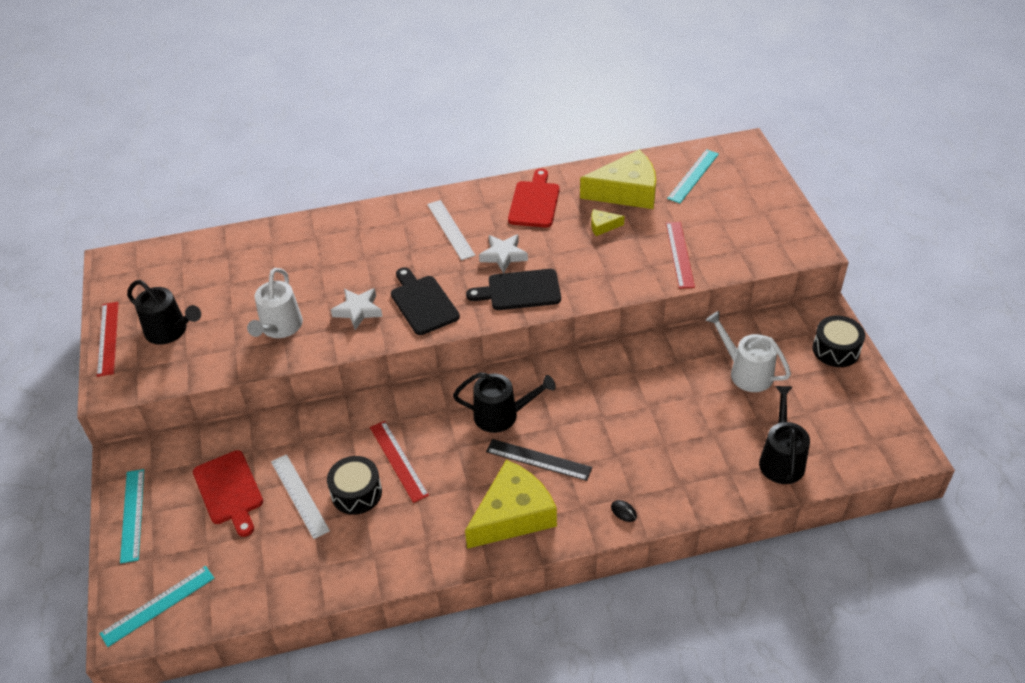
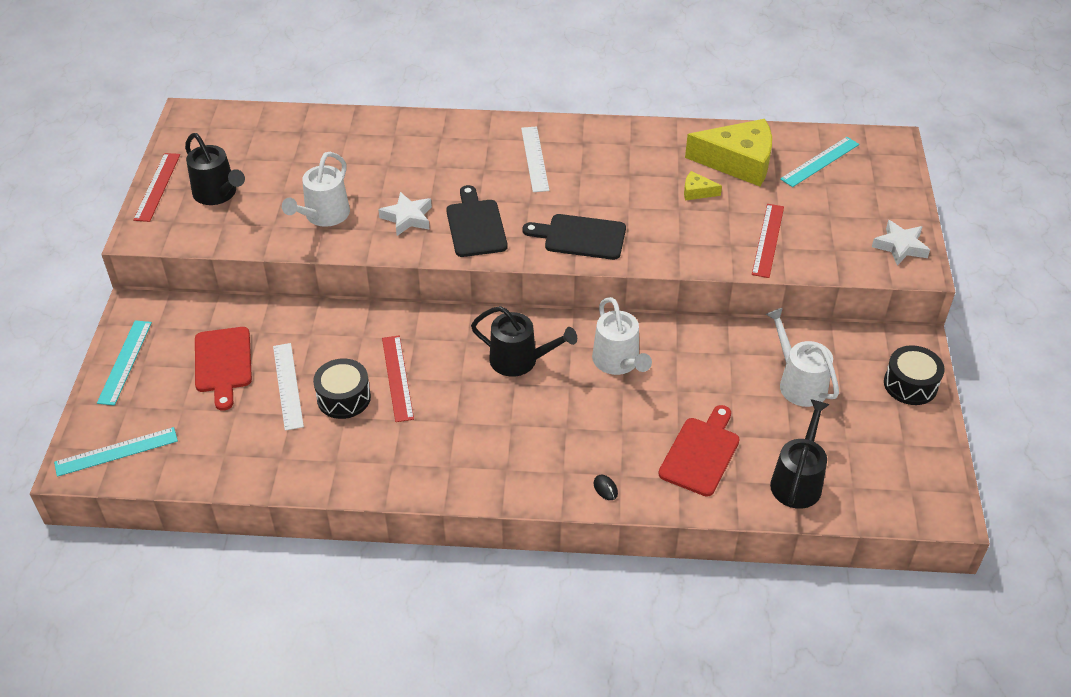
camera: 15 degrees right, 0 degrees up
(503, 256) = (578, 198): white star -> white star (900, 246)
(513, 515) = (490, 461): yellow cheese -> none
(534, 202) = (634, 151): red cutting board -> red cutting board (701, 453)
(538, 459) = (539, 414): black ruler -> none
(588, 394) = (618, 362): none -> white watering can

